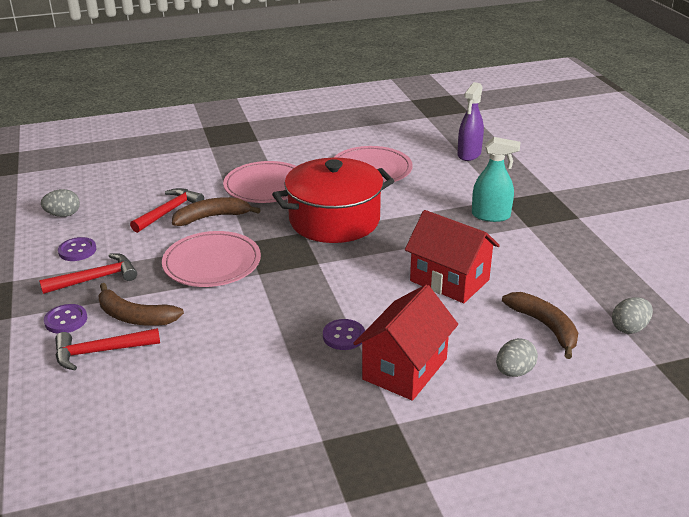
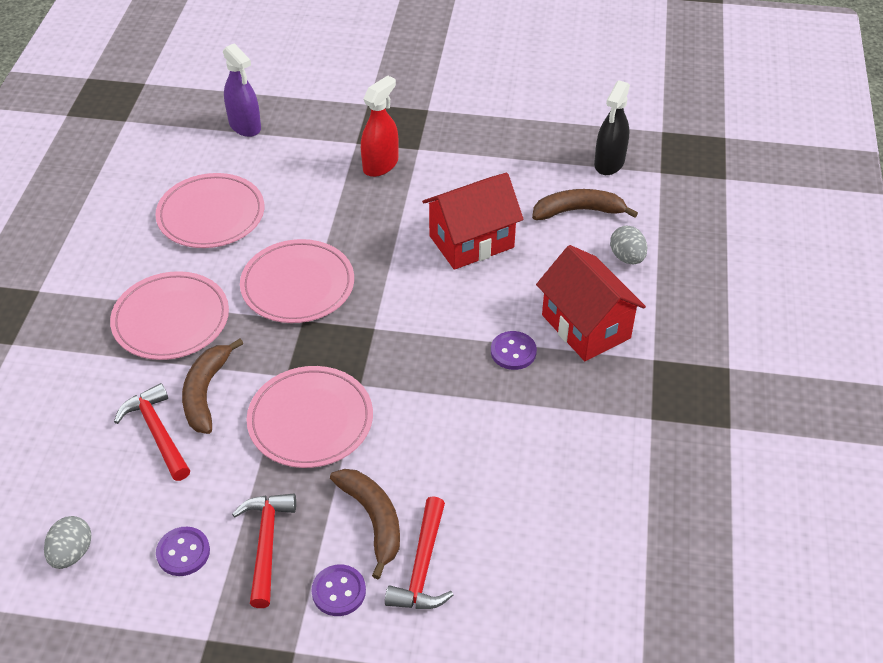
camera: 65 degrees left, 15 degrees up
(134, 316) = (373, 520): brown banana -> brown banana turned 75 degrees counterclockwise
(334, 220) = (298, 285): red pot -> pink plate
(491, 216) = (380, 165): turquoise spray bottle -> red spray bottle
(629, 328) = (609, 163): grey egg -> black spray bottle

